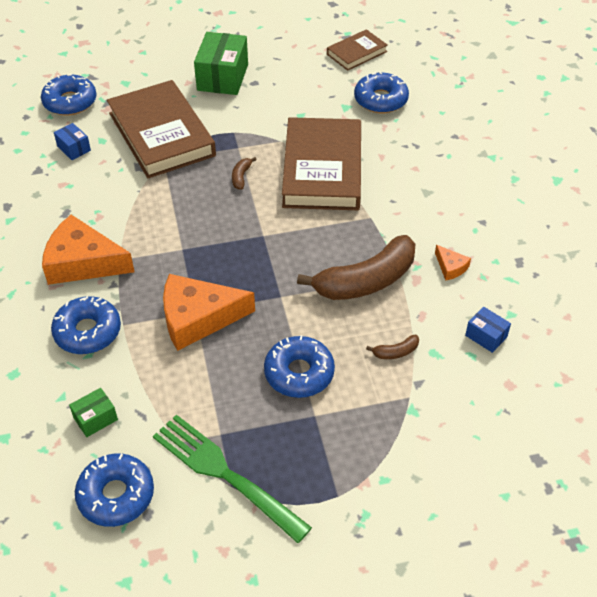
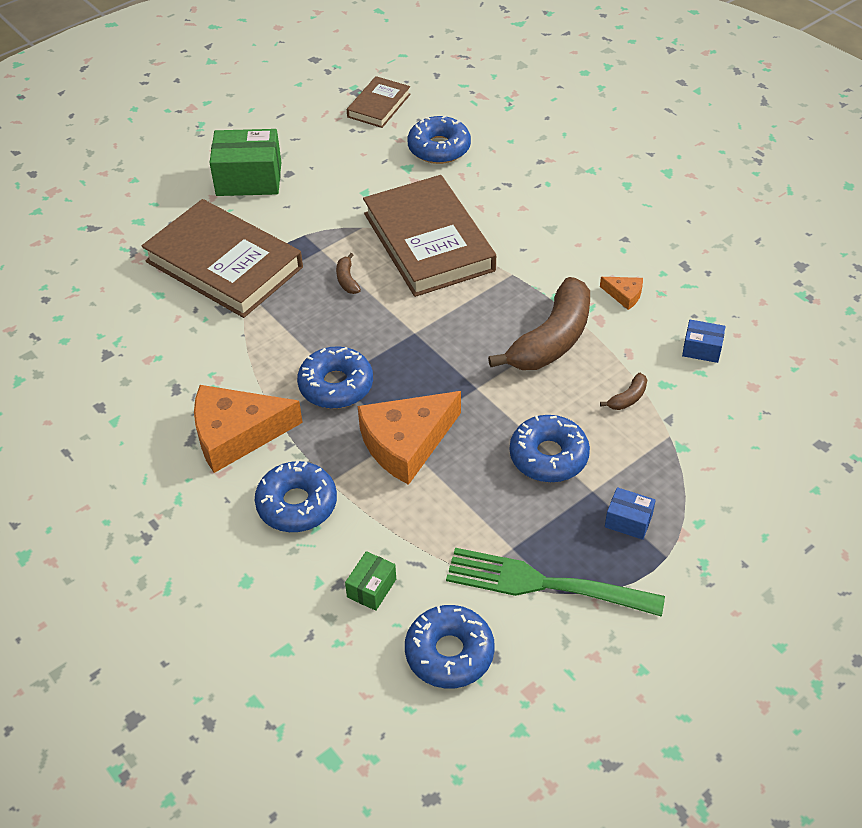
camera: 25 degrees left, 0 degrees up
(70, 102) = (88, 264): blue donut -> blue donut (336, 385)
(74, 148) = (132, 315): blue box -> blue box (628, 521)
(223, 77) = (249, 179): green box -> green box turned 75 degrees counterclockwise

